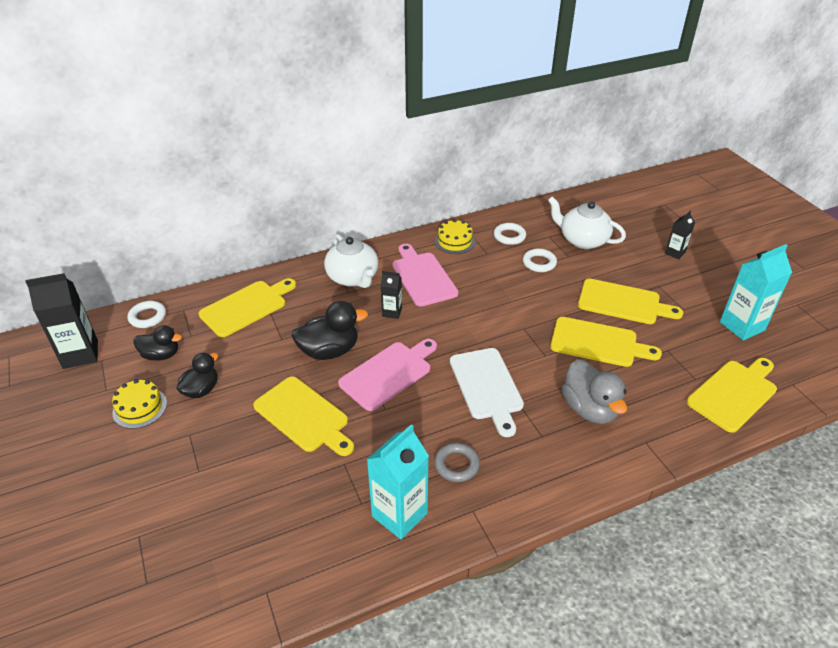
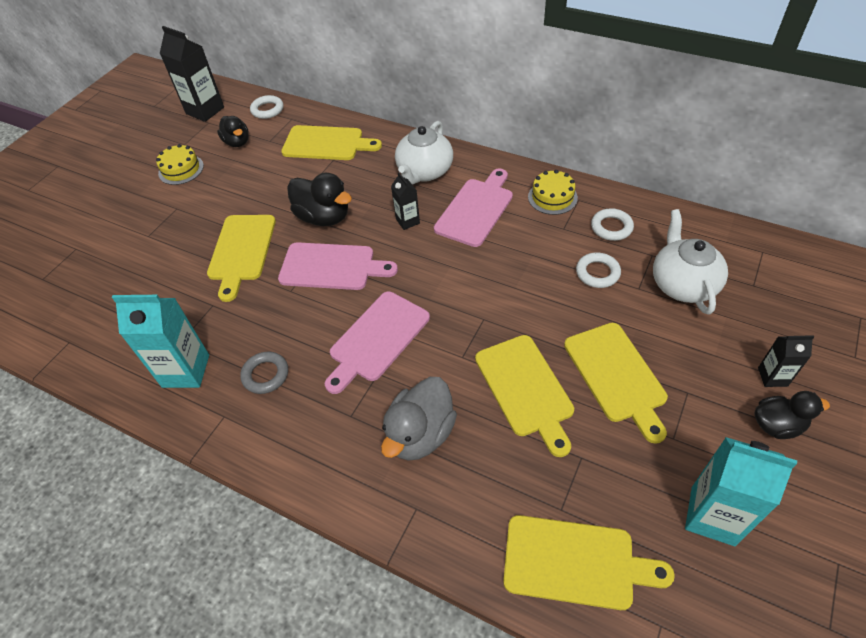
camera: 55 degrees right, 10 degrees up
(201, 390) = (222, 183): black duck -> black duck (777, 425)
(487, 386) = (377, 339): white cutting board -> pink cutting board

